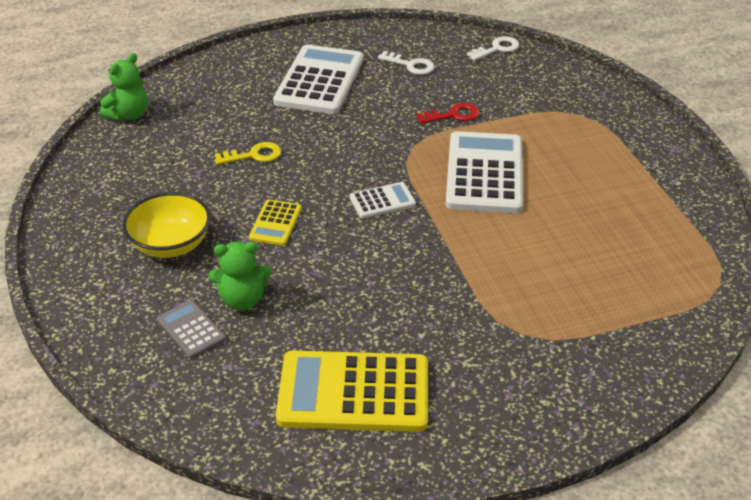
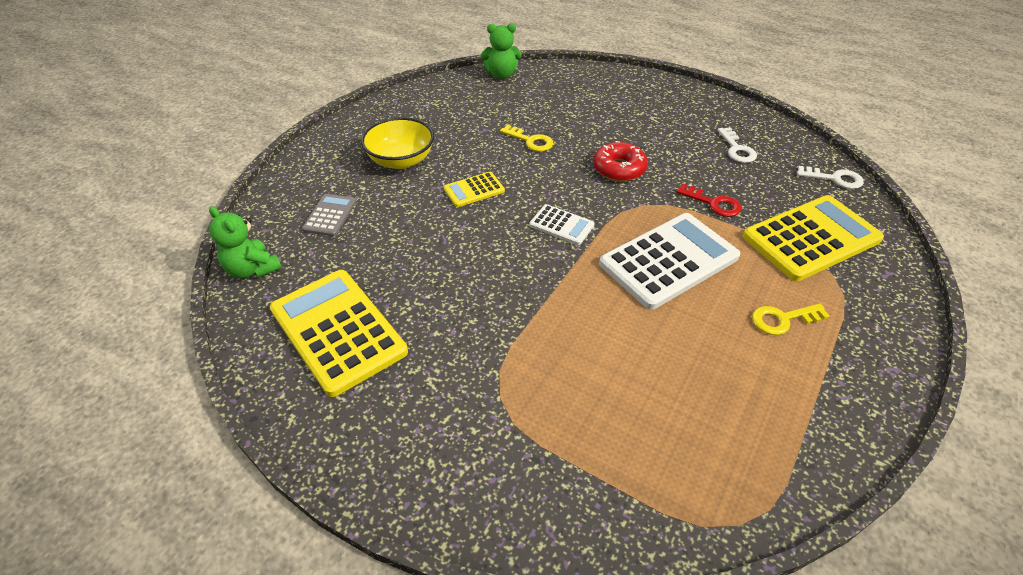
camera: 50 degrees right, 5 degrees up
(242, 300) = (381, 220): green teddy bear -> green teddy bear (252, 269)
(320, 81) = (650, 121): white calculator -> none
(355, 132) = (619, 169): none -> red donut
(539, 99) = (811, 238): none -> yellow calculator
(593, 161) = (783, 319): none -> yellow key

